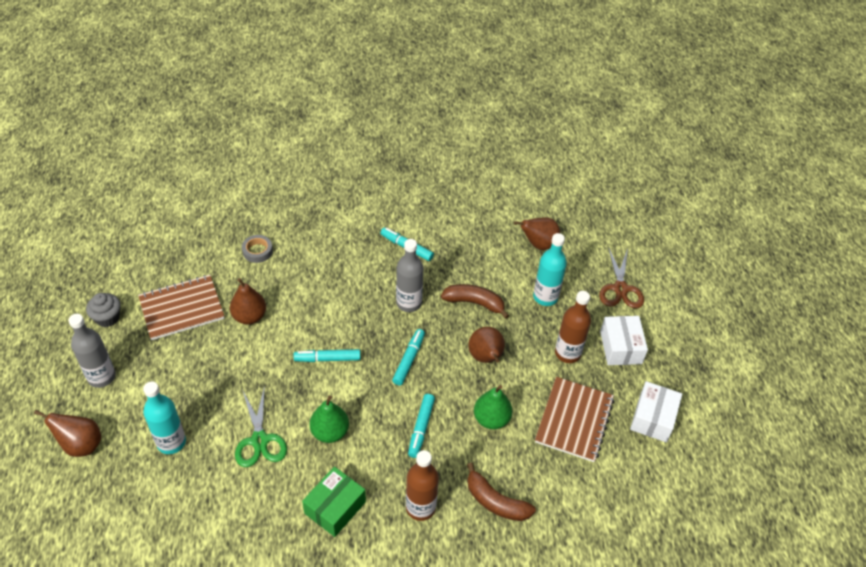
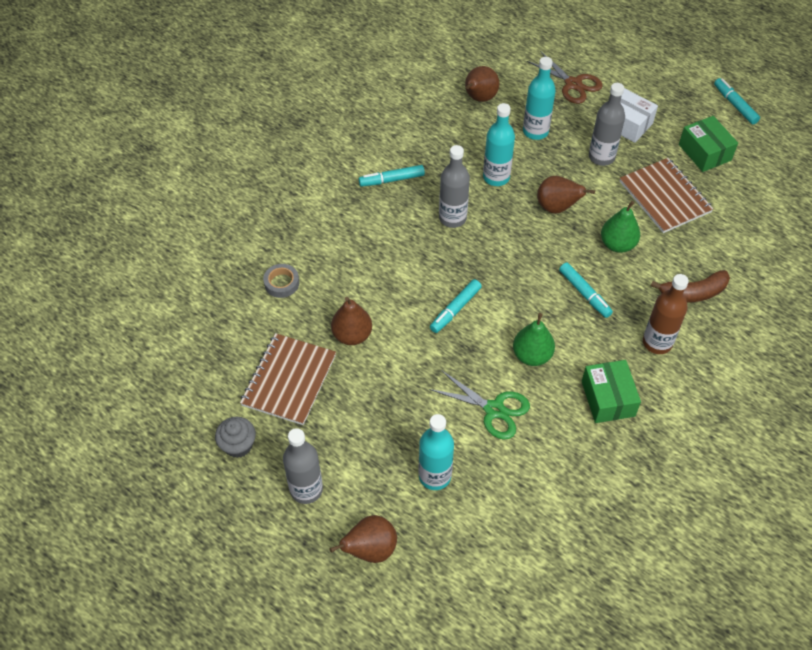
camera: 45 degrees left, 5 degrees up
(409, 360) = (510, 257): turquoise marker -> turquoise marker (735, 105)
(474, 303) = (496, 177): brown banana -> turquoise bottle
(567, 353) = (601, 157): brown bottle -> grey bottle
(653, 418) = (704, 152): white box -> green box

